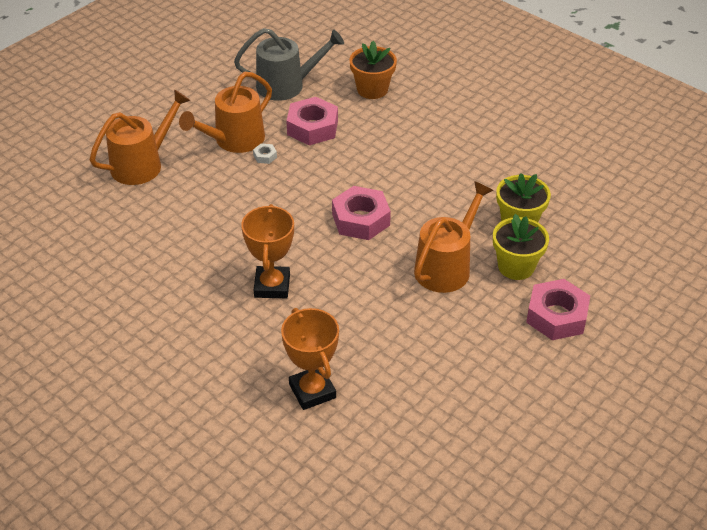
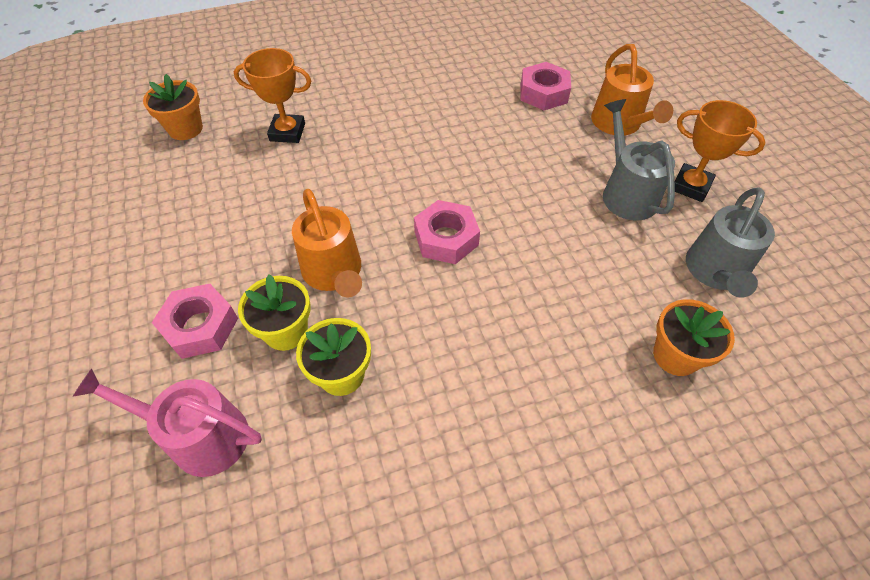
camera: 120 degrees right, 10 degrees up
(234, 140) = (626, 193): orange watering can -> grey watering can
(265, 156) = (587, 206): white nut -> none
(272, 286) = (408, 149): orange trophy -> orange trophy (690, 186)
(312, 127) = (619, 262): pink nut -> pink nut (543, 93)
(371, 487) = (185, 129): none -> orange flower pot
(619, 266) = (200, 436): none -> pink watering can

